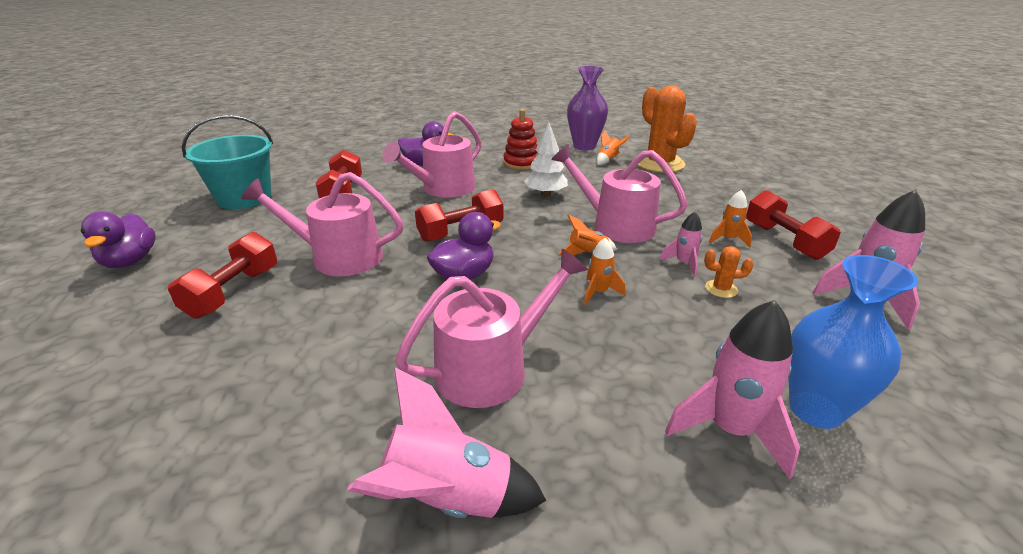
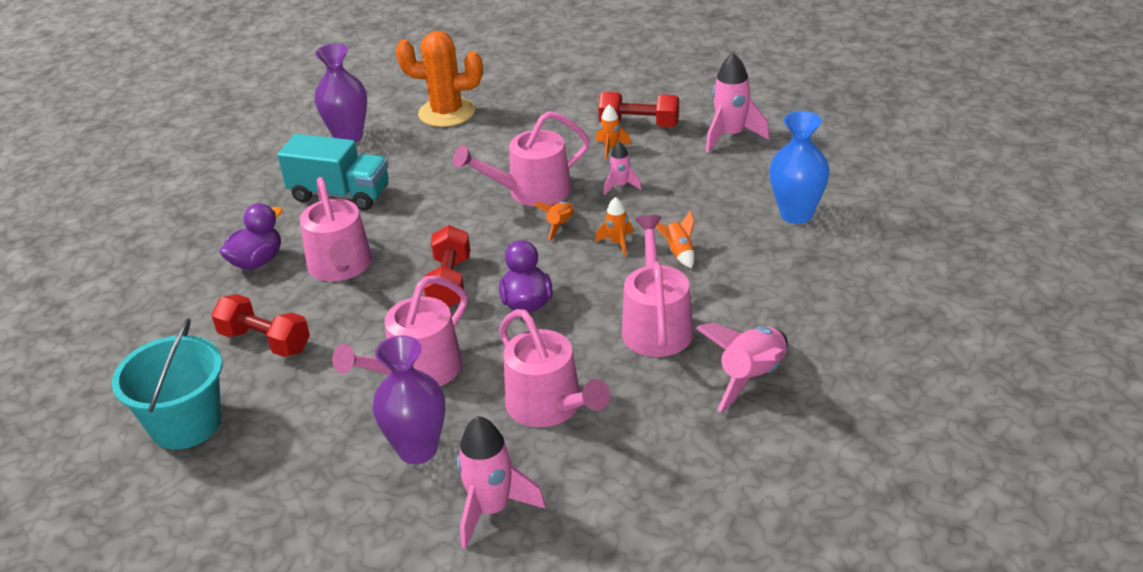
camera: 55 degrees left, 5 degrees up
(130, 261) = (269, 526): purple duck -> none
(233, 292) = (417, 450): red dumbbell -> purple vase
(318, 342) = (549, 406): none -> pink watering can
(521, 163) = (340, 194): red stacking toy -> turquoise truck
(545, 194) = (431, 206): white tree -> none
(608, 160) = (401, 138): orange rocket -> orange rocket (679, 253)
(721, 289) = (666, 186): orange cactus -> none
(730, 430) = (785, 252): pink rocket -> pink rocket (492, 510)

